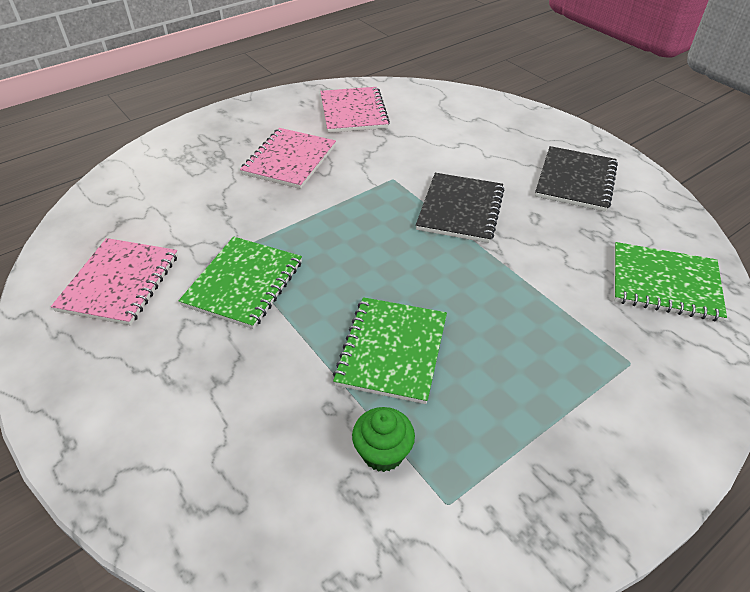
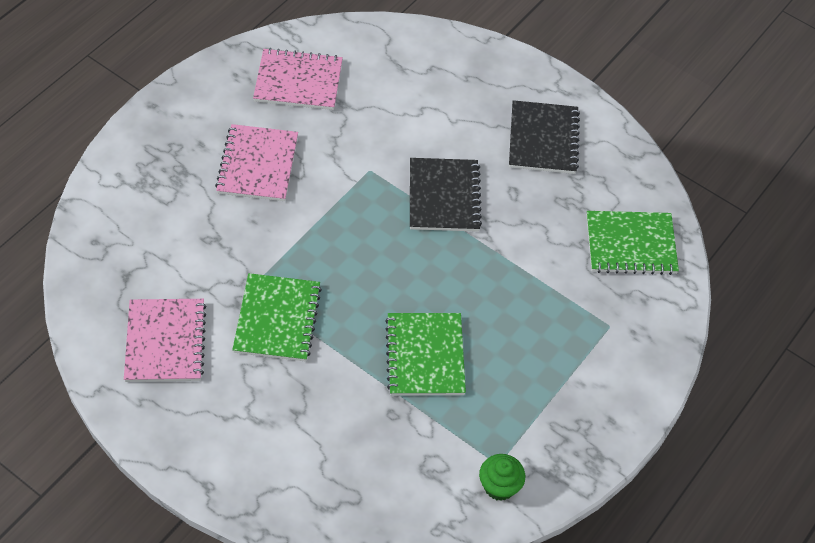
camera: 20 degrees left, 10 degrees up
(353, 112) = (298, 81): pink notebook -> pink notebook turned 60 degrees counterclockwise
(383, 452) = (443, 438): green cupcake -> green cupcake (499, 486)

